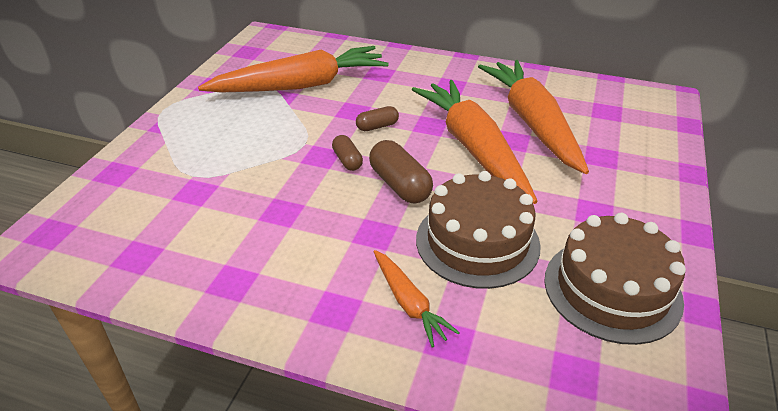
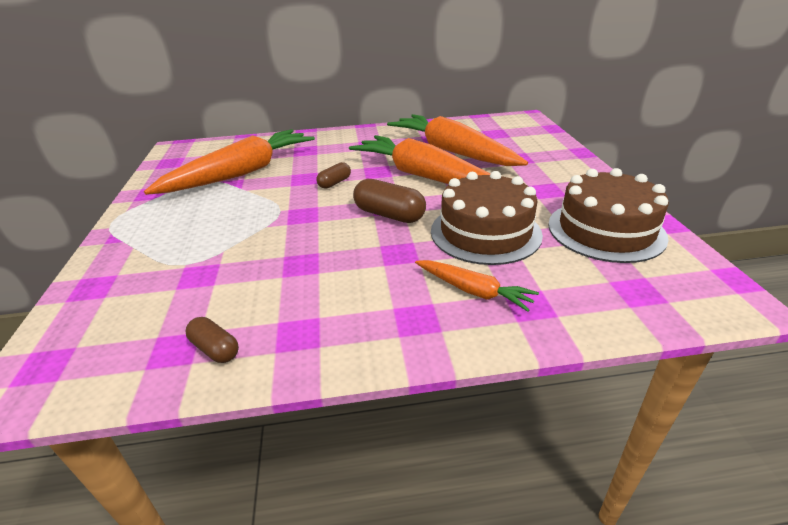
camera: 25 degrees left, 5 degrees down
(347, 160) = (329, 211): brown capsule -> brown capsule (215, 349)

